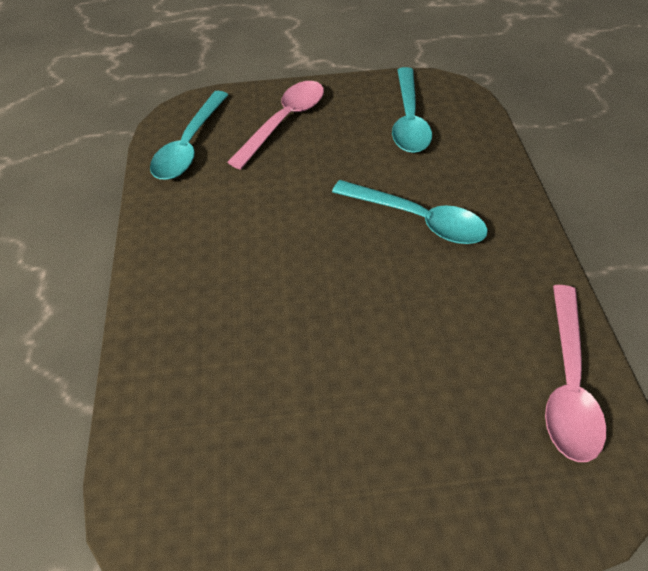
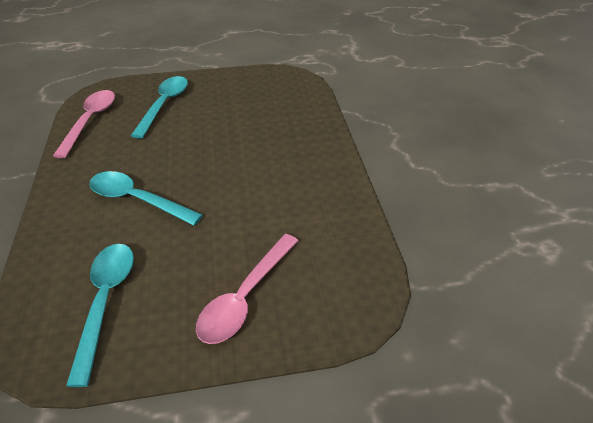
camera: 175 degrees right, 10 degrees down
(189, 145) = (342, 264): turquoise spoon -> turquoise spoon (164, 105)

